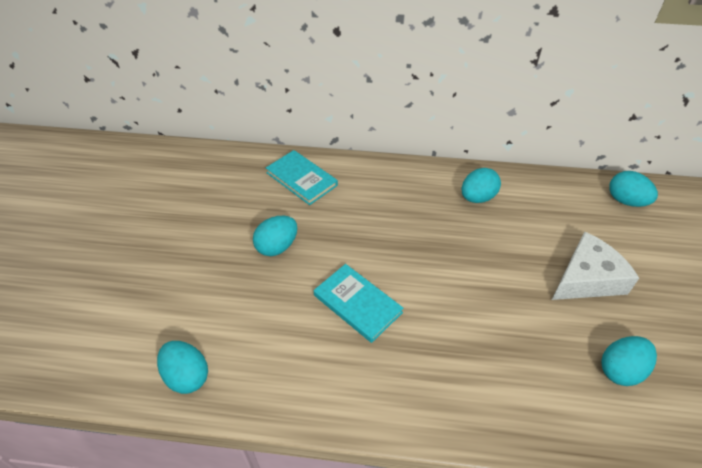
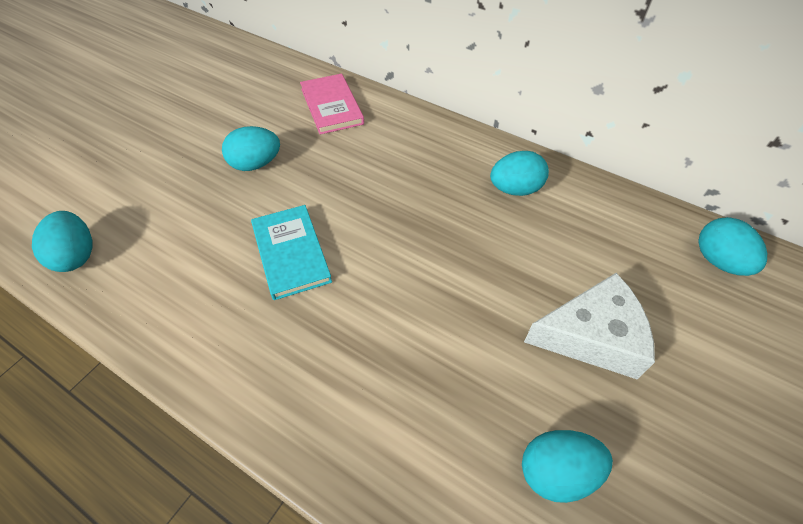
camera: 25 degrees right, 5 degrees up
(301, 179) = (332, 106): turquoise book -> pink book

